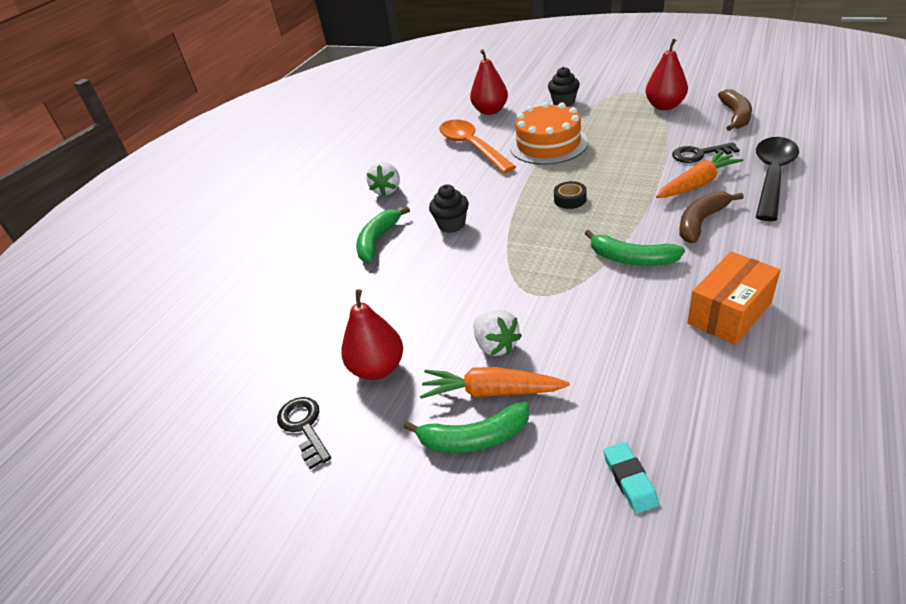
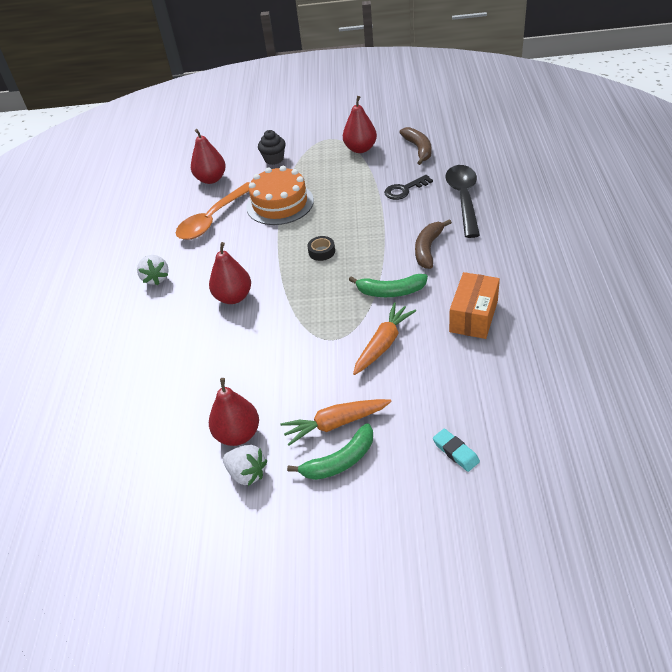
camera: 25 degrees left, 5 degrees up
(304, 427) = (204, 498): black key -> none
(378, 240) = (175, 327): green banana -> none
(451, 225) = (233, 297): black cupcake -> red pear
(472, 147) = (213, 219): orange spoon -> orange spoon turned 90 degrees counterclockwise
(496, 345) = (322, 388): white strawberry -> white strawberry (247, 473)
(697, 184) = (413, 216): orange carrot -> orange carrot (383, 344)

